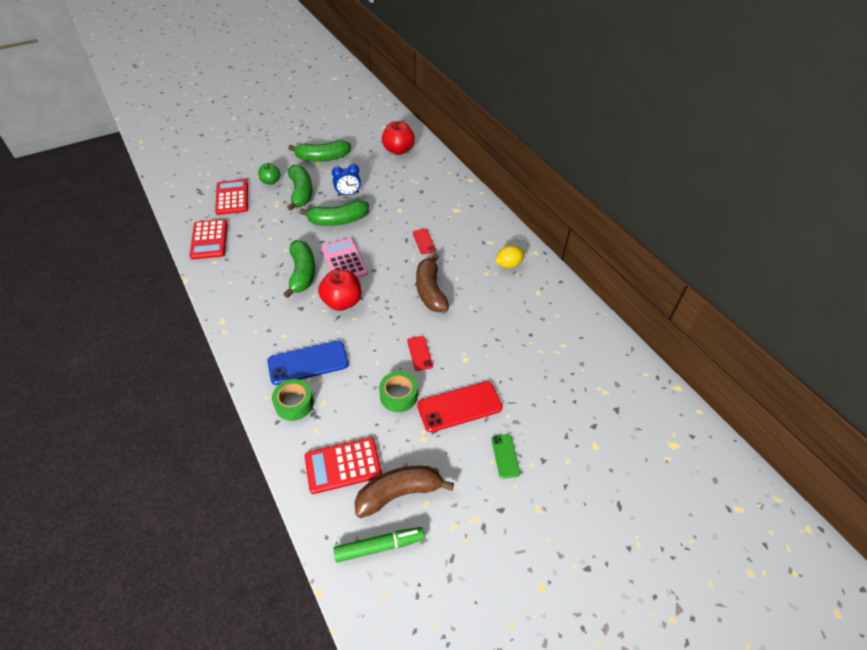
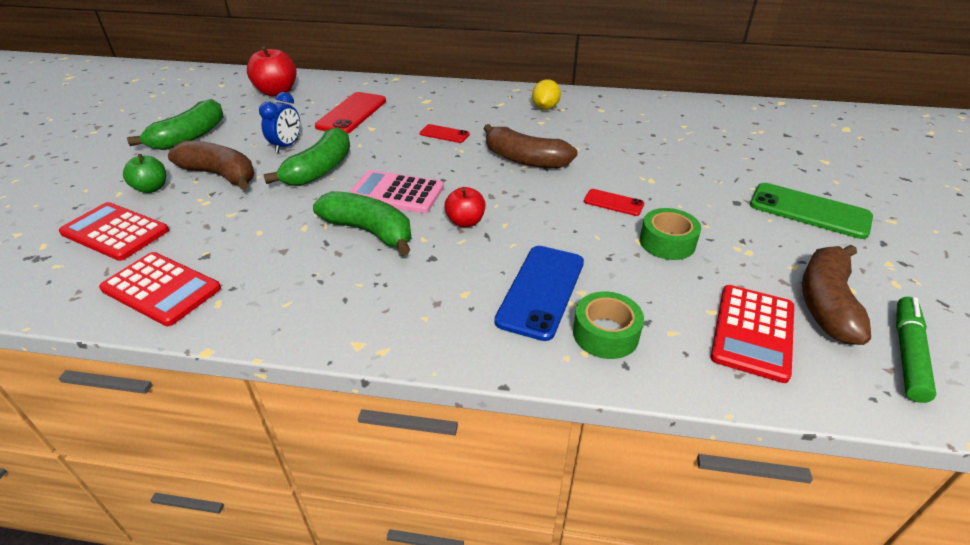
camera: 50 degrees left, 10 degrees down
(301, 193) = (220, 175): green banana -> brown banana
(342, 302) = (465, 222): red apple -> red apple, size x0.62
(459, 407) = (718, 210): red phone -> red phone (352, 113)
(505, 456) = (809, 211): green phone -> green phone, size x1.86

